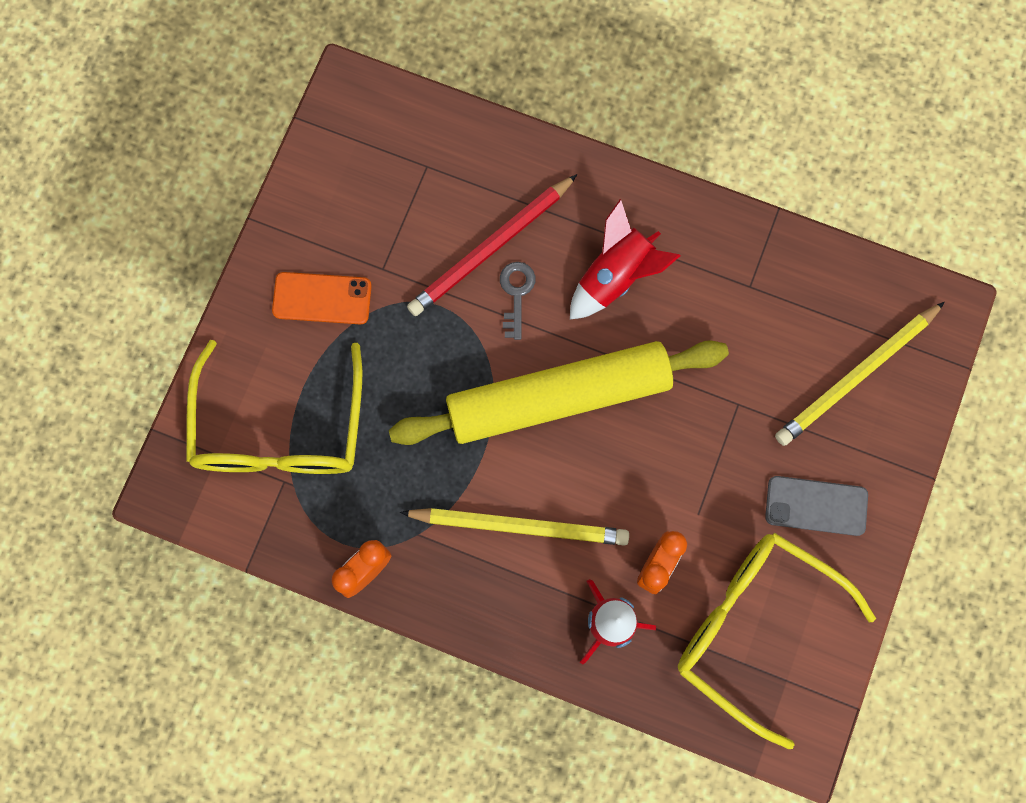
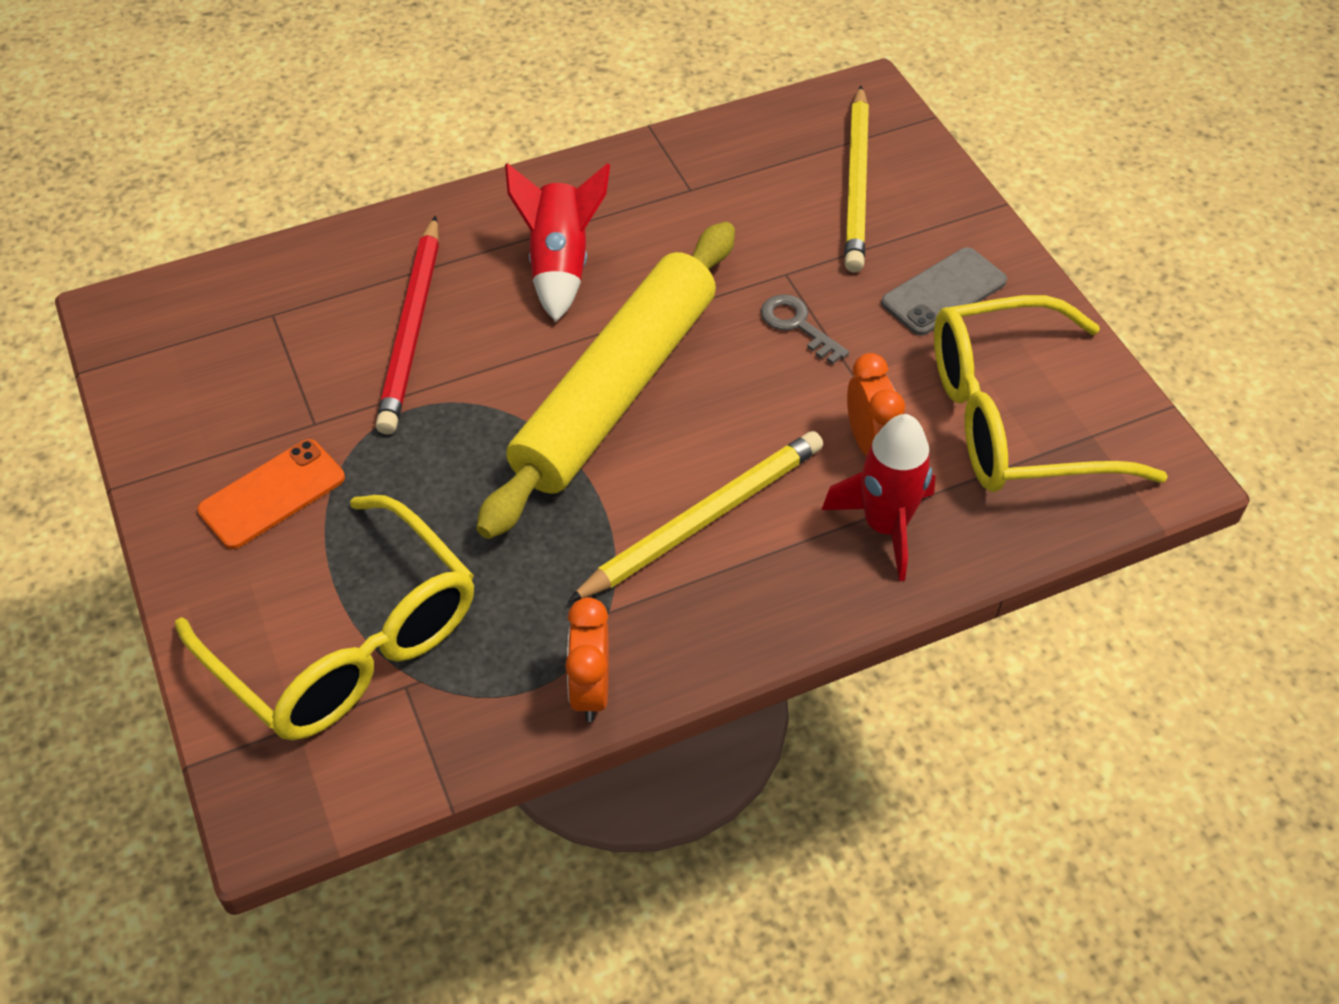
camera: 45 degrees left, 25 degrees down
(516, 294) = (479, 344): grey key -> grey key (798, 325)

